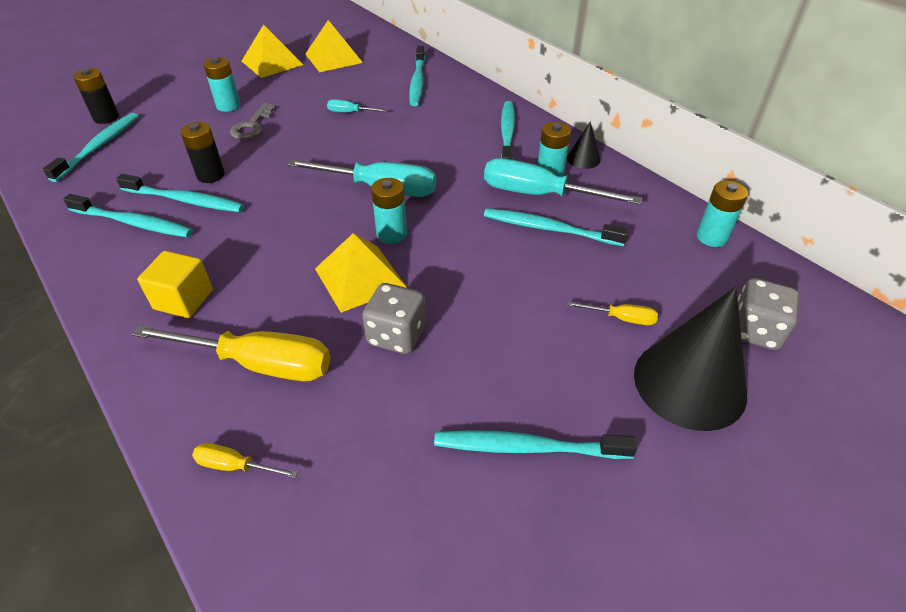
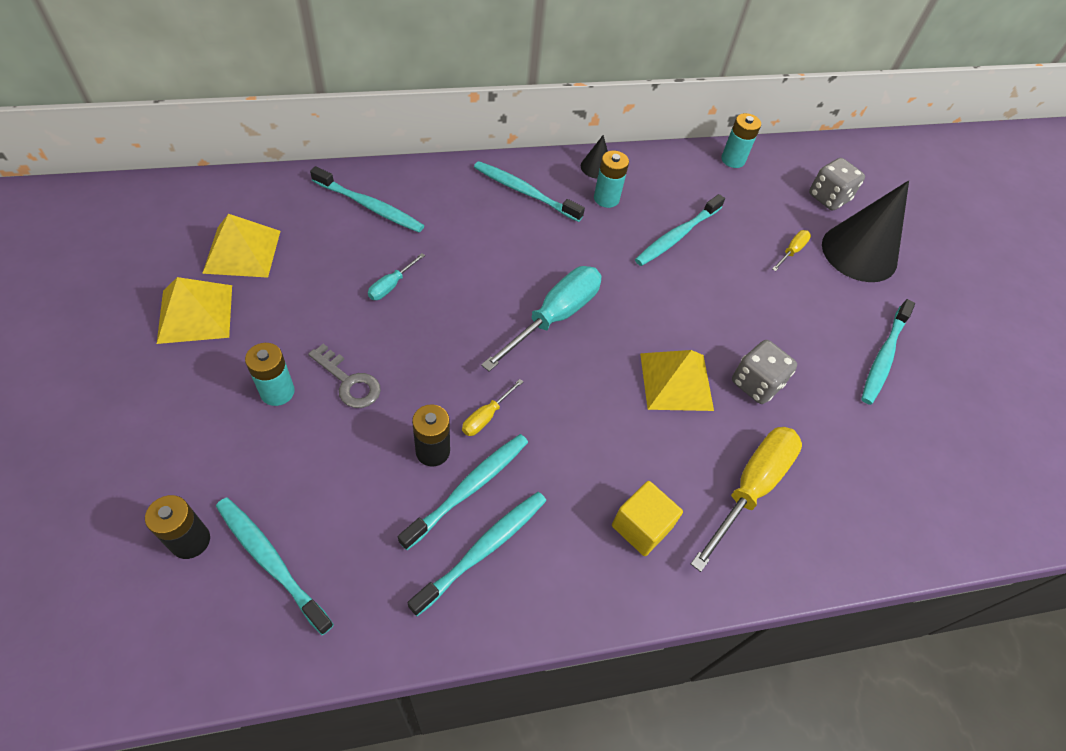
camera: 70 degrees left, 10 degrees up
(235, 466) = (850, 533): yellow screwdriver -> yellow screwdriver (486, 417)
(391, 234) = (628, 336): turquoise battery -> none
(539, 195) = (629, 219): turquoise screwdriver -> none

